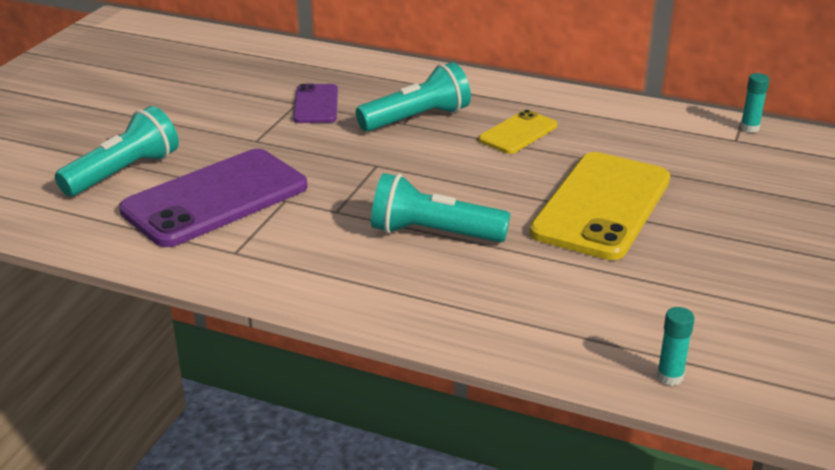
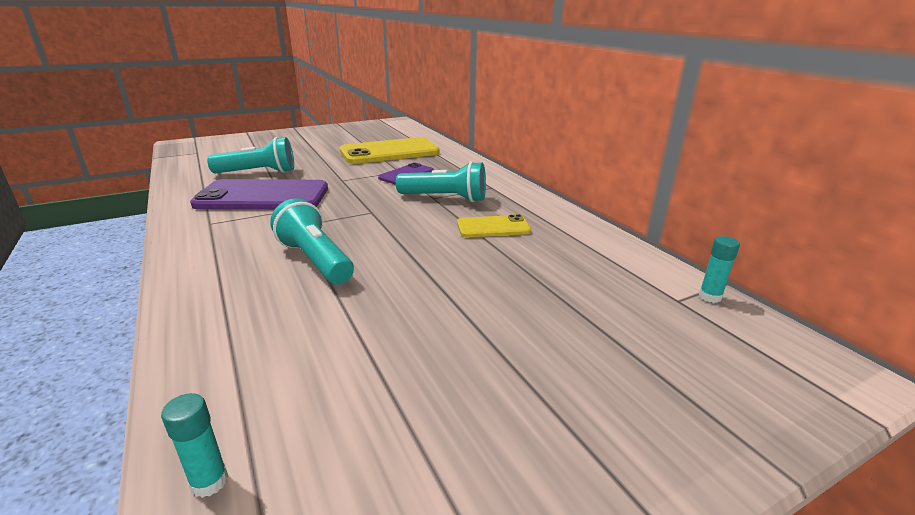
camera: 40 degrees right, 5 degrees down
(601, 206) = (459, 296): yellow phone -> yellow phone (389, 152)

